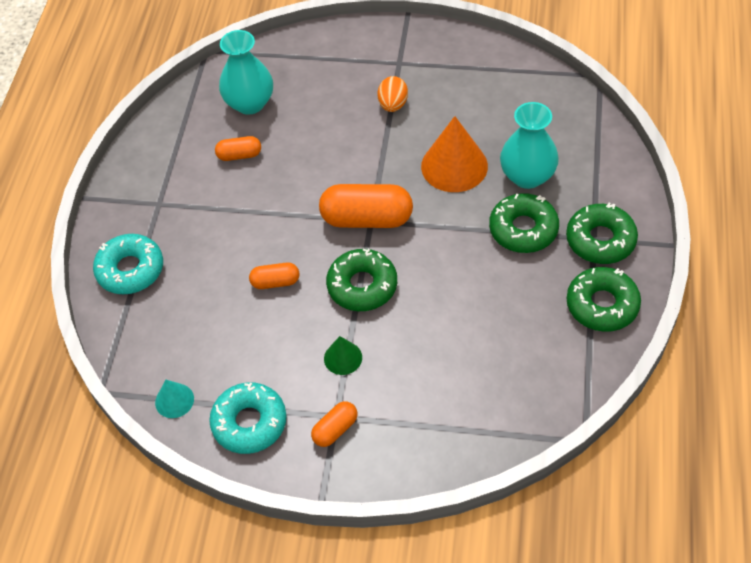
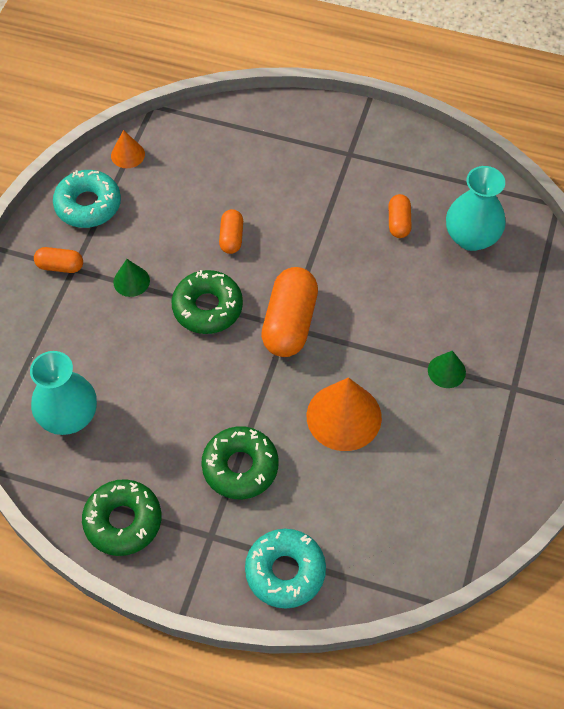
camera: 95 degrees right, 5 degrees up
(130, 270) = (275, 130): turquoise donut -> turquoise donut (285, 571)
(174, 400) = (128, 154): turquoise cone -> orange cone
(335, 429) = (60, 266): orange capsule -> orange capsule turned 45 degrees counterclockwise
(393, 105) = (446, 371): orange egg -> green cone
(527, 176) = (313, 488): turquoise vase -> turquoise vase (69, 416)
(600, 240) = (206, 542): green donut -> none

